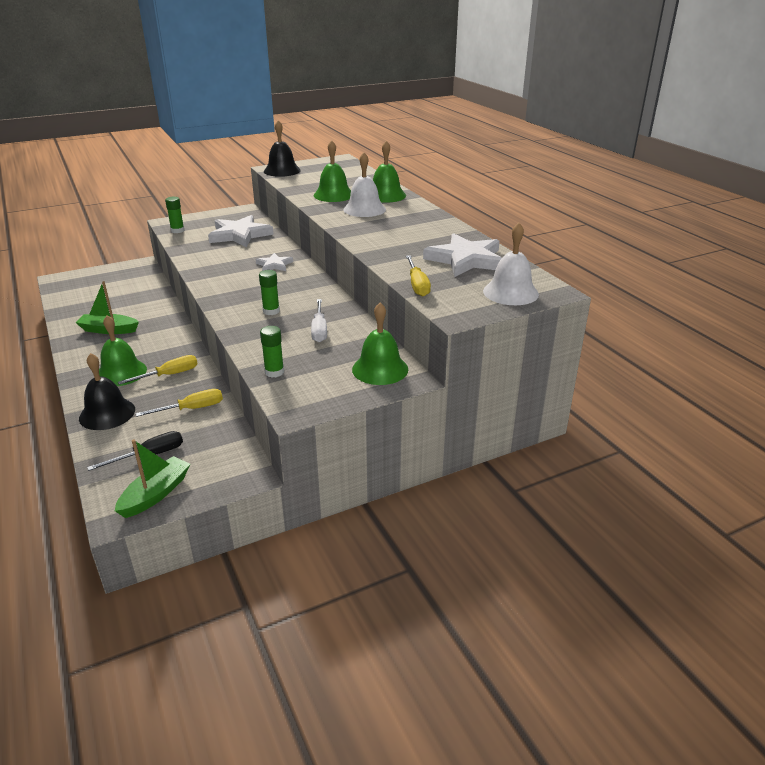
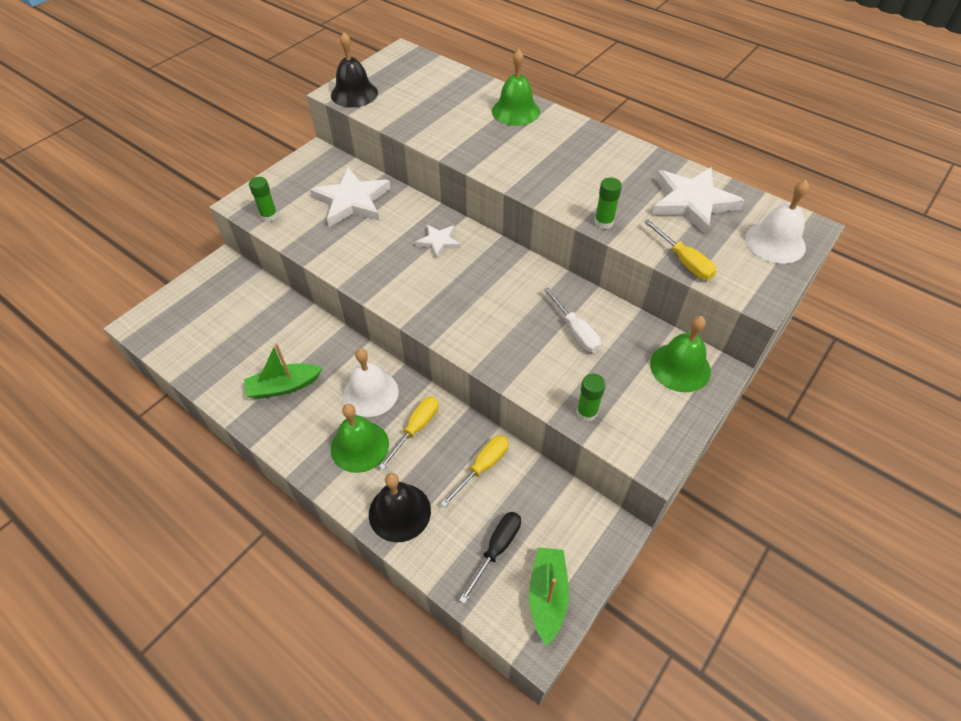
camera: 25 degrees left, 20 degrees up
(271, 311) = (502, 320): green glue stick -> green glue stick (603, 222)
(333, 195) = (458, 126): green bell -> none
(364, 209) = (516, 144): white bell -> white bell (371, 393)

